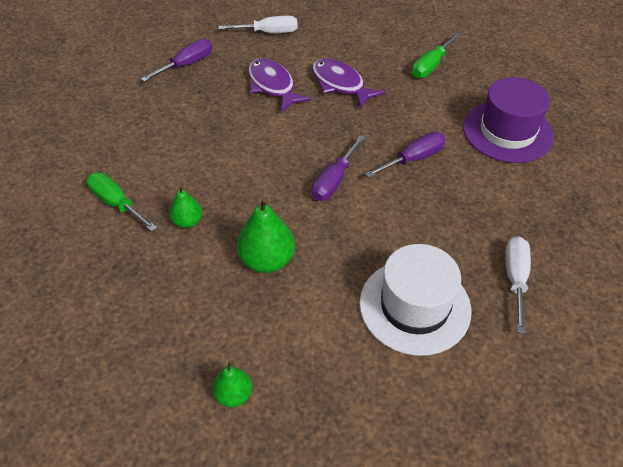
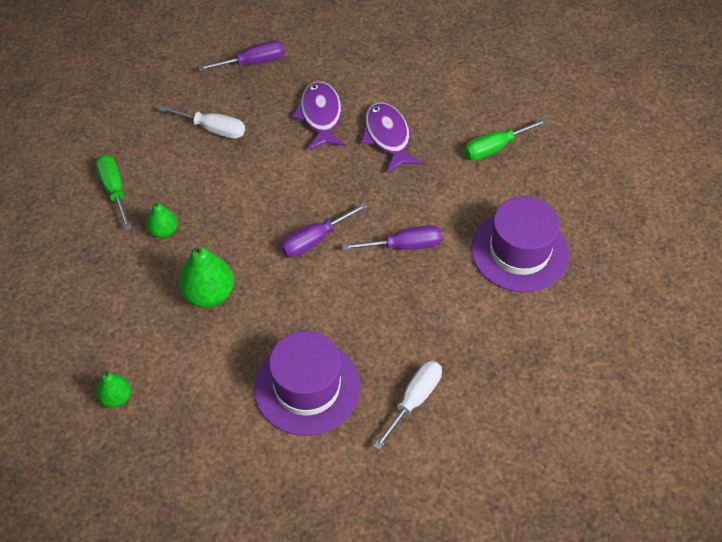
camera: 25 degrees right, 5 degrees up
(269, 32) = (355, 50): white screwdriver -> white screwdriver (213, 129)
(414, 306) = (307, 387): white hat -> purple hat

